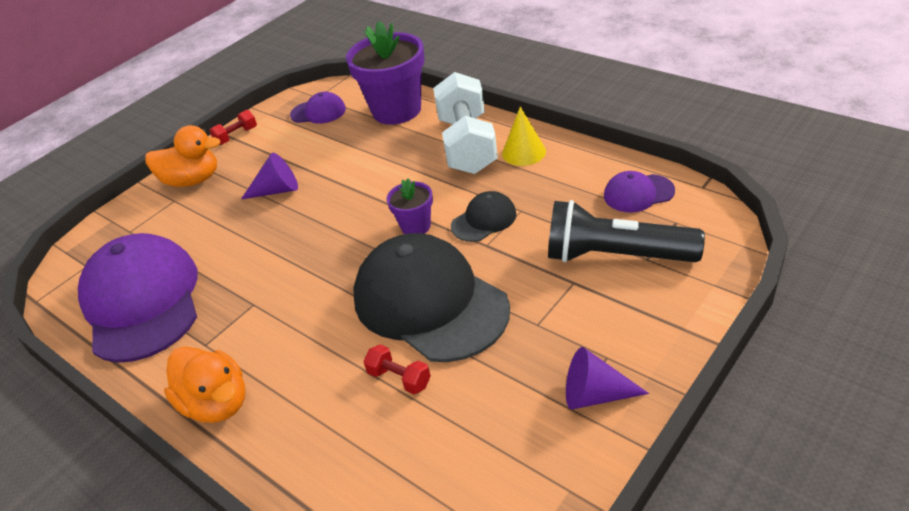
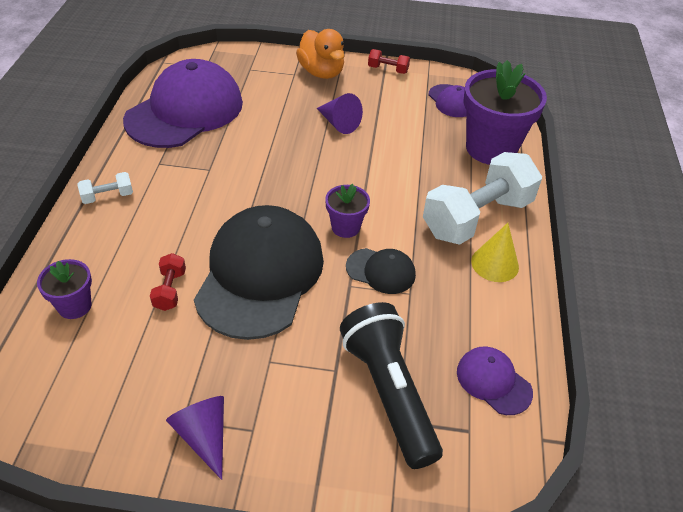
camera: 50 degrees right, 5 degrees up
(217, 403) = (108, 196): orange duck -> white dumbbell
(362, 470) = (74, 306): none -> purple flower pot

